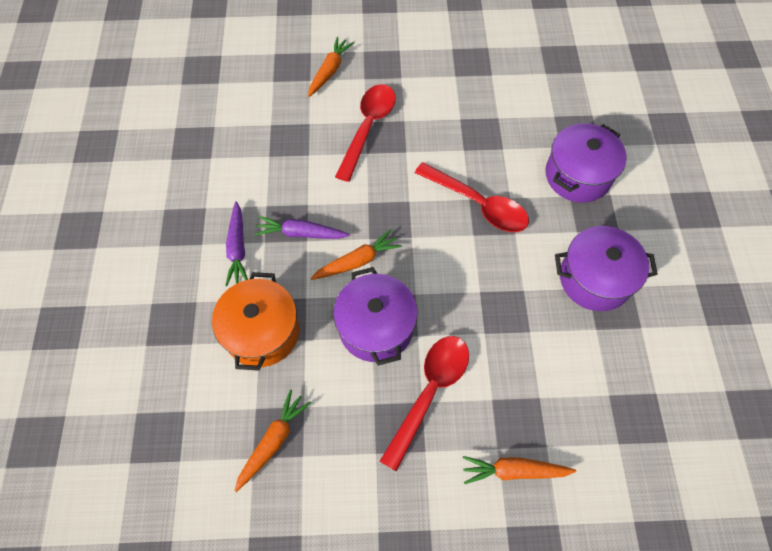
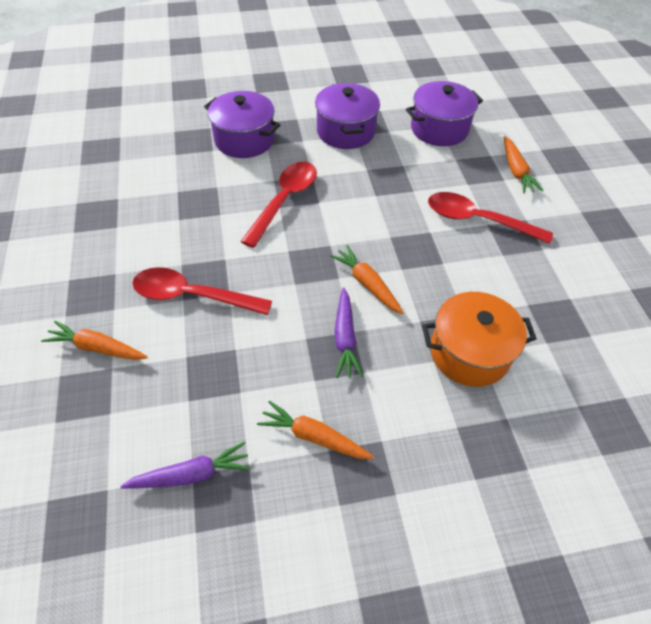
camera: 100 degrees left, 10 degrees down
(238, 248) = (378, 398): purple carrot -> purple carrot (191, 474)
(273, 441) = (569, 322): orange carrot -> orange carrot (314, 436)
(376, 327) = (432, 261): purple pot -> purple pot (439, 129)

